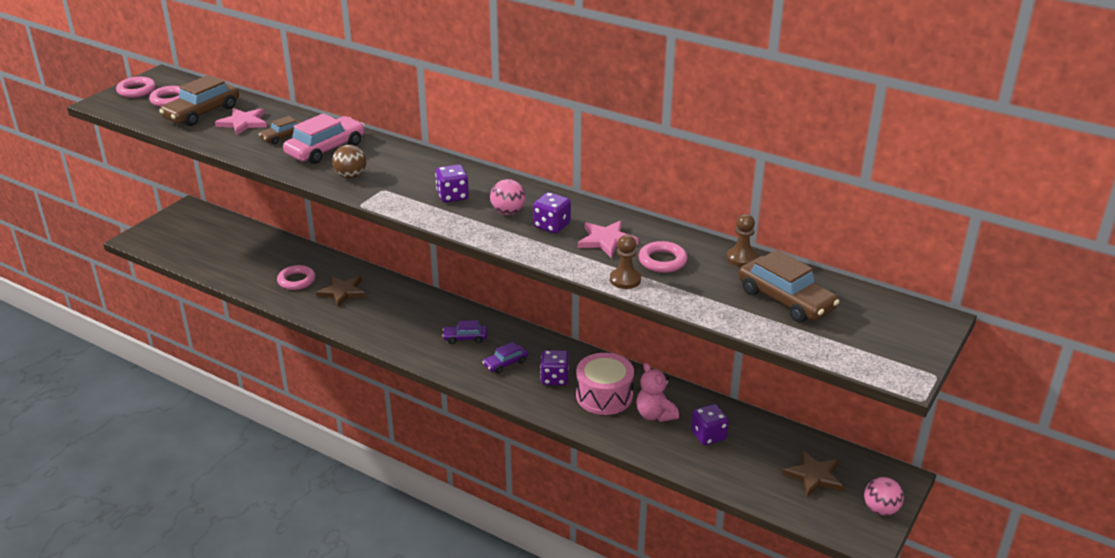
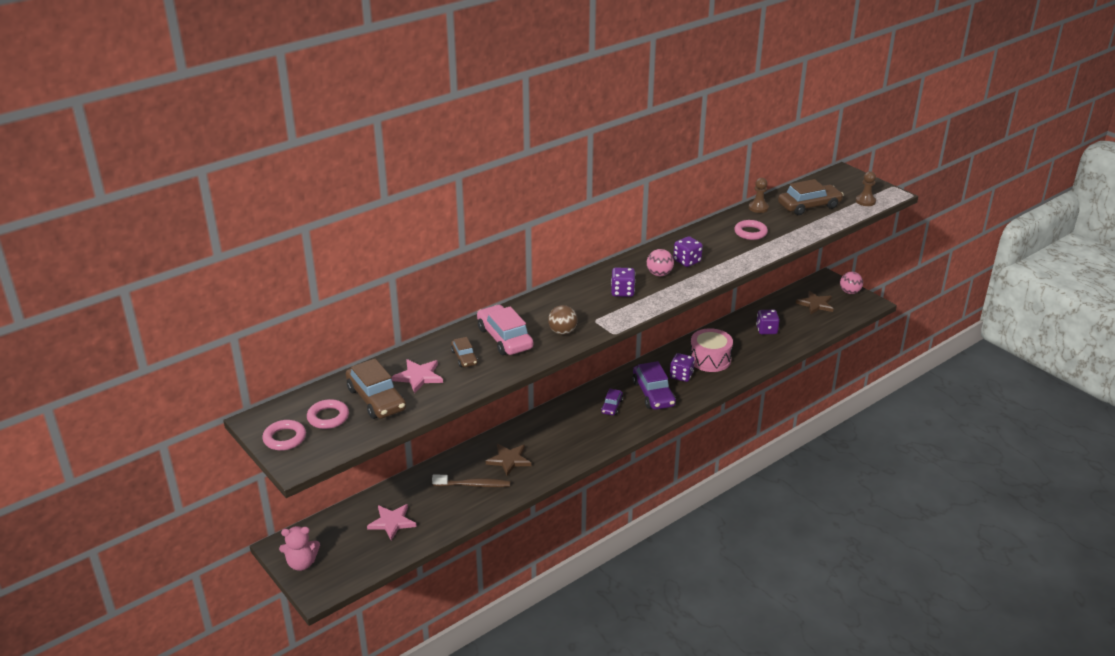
camera: 70 degrees left, 0 degrees up
(296, 280) = (474, 485): pink ring -> brown toothbrush
(505, 363) = (653, 393): purple car -> purple car, size x1.83
(606, 240) = (716, 246): pink star -> pink star (392, 522)
(625, 280) = (767, 249): brown pawn -> brown pawn (865, 201)
(655, 415) = (738, 344): pink teddy bear -> pink teddy bear (301, 563)

